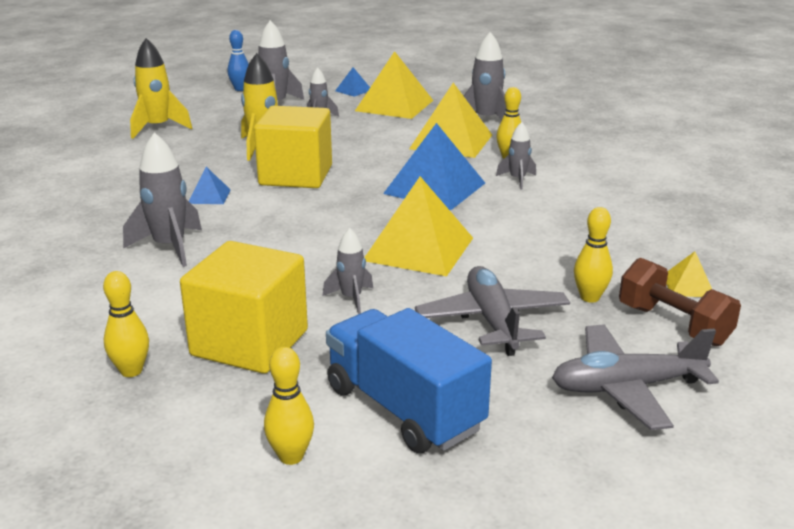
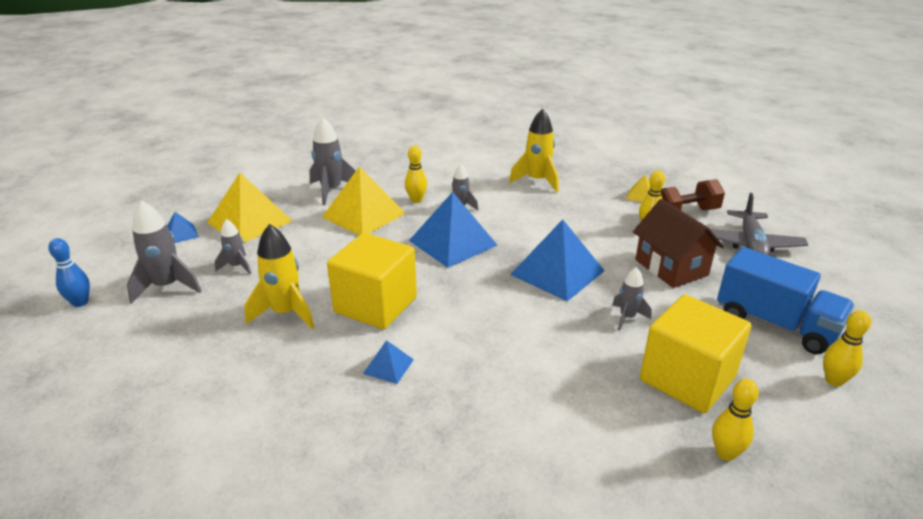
camera: 70 degrees left, 5 degrees up
(158, 128) = (144, 384): yellow rocket -> yellow rocket (537, 181)
(169, 247) = (496, 407): grey rocket -> none
(404, 408) = (775, 324): blue truck -> blue truck turned 120 degrees counterclockwise
(419, 249) = (557, 272): yellow pyramid -> blue pyramid
(492, 321) = (671, 267): grey plane -> brown house

